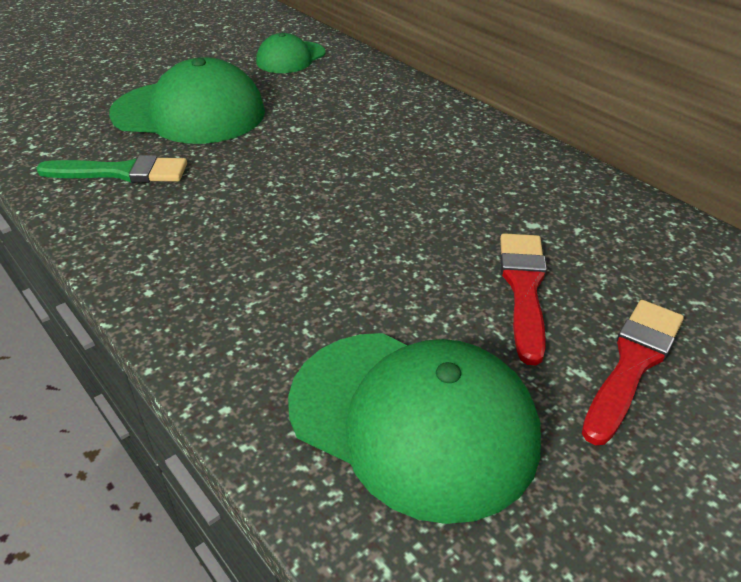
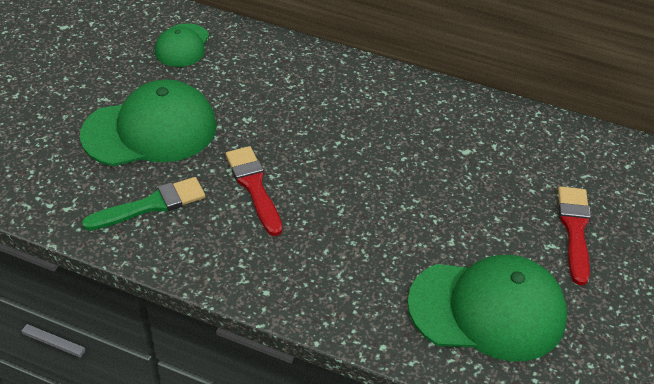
camera: 30 degrees left, 5 degrees up
(524, 288) = (490, 202): red brush -> red brush (254, 187)

